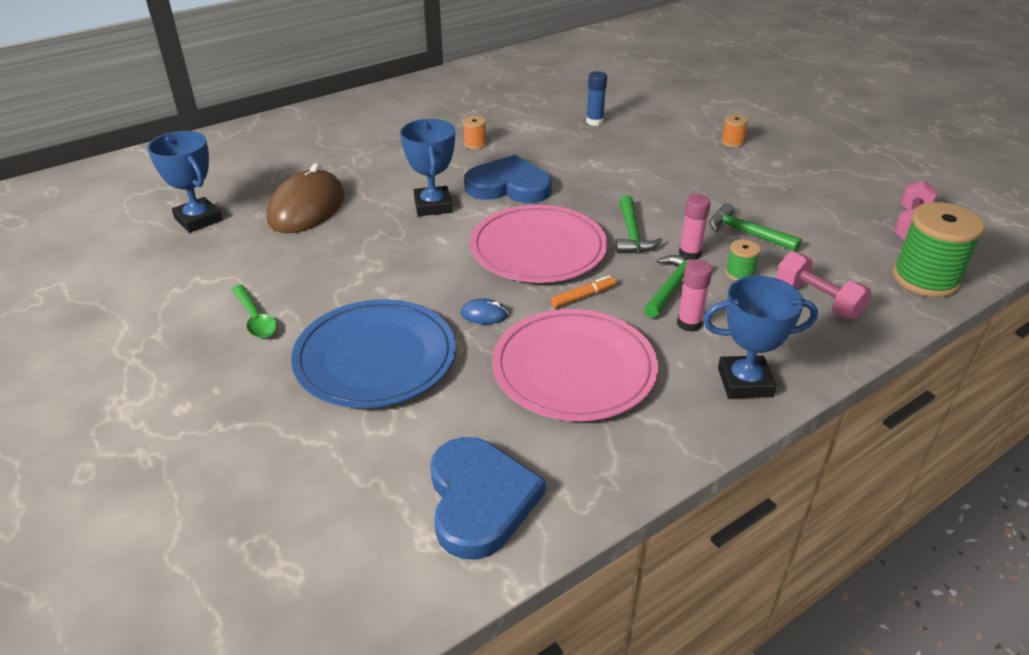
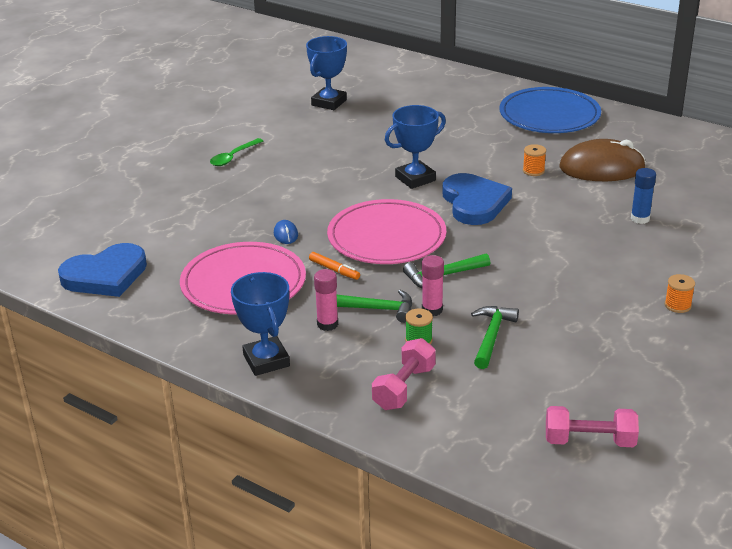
camera: 70 degrees right, 5 degrees down
(307, 208) = (372, 133): brown mouse -> brown mouse (602, 168)
(375, 358) = (216, 207): blue plate -> blue plate (549, 115)
(925, 279) = (486, 453): green spool -> none

